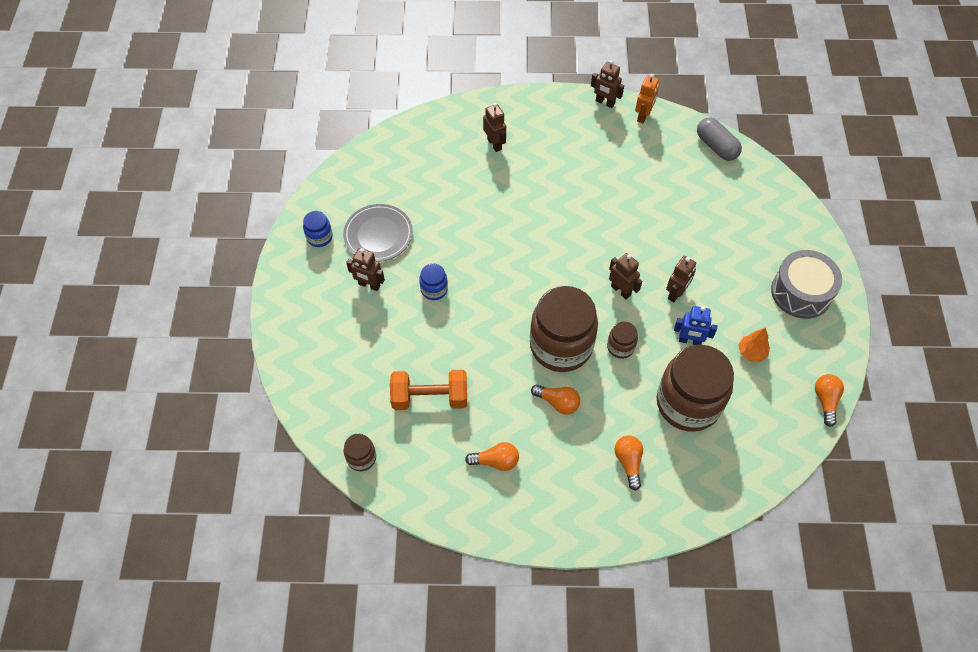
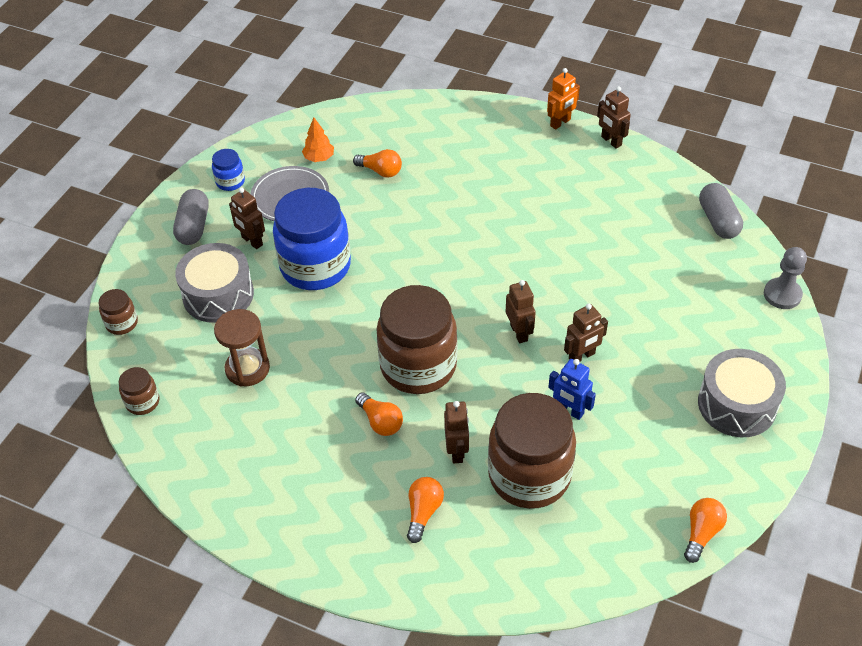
camera: 25 degrees right, 10 degrees down
(312, 288) = (193, 226): none -> grey capsule
(369, 342) = (218, 295): none -> grey drum
(430, 397) = (247, 369): orange dumbbell -> brown hourglass
(434, 289) = (315, 266): blue jar -> blue jar, size x2.26
(494, 144) = (464, 147): brown robot -> brown robot (457, 451)
(495, 461) = (278, 456): orange light bulb -> orange light bulb (380, 171)
(620, 347) = (485, 390): brown jar -> brown jar (122, 323)
(643, 116) = (648, 166): orange robot -> orange robot (560, 123)
(751, 352) = (638, 448): orange tree -> orange tree (319, 158)
(789, 193) = (782, 295): none -> grey pawn

